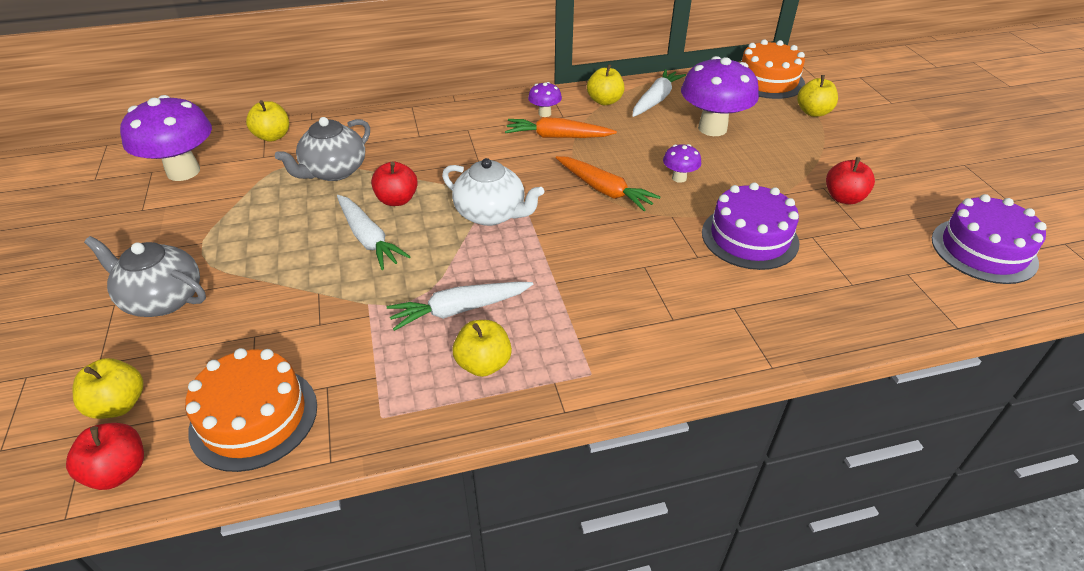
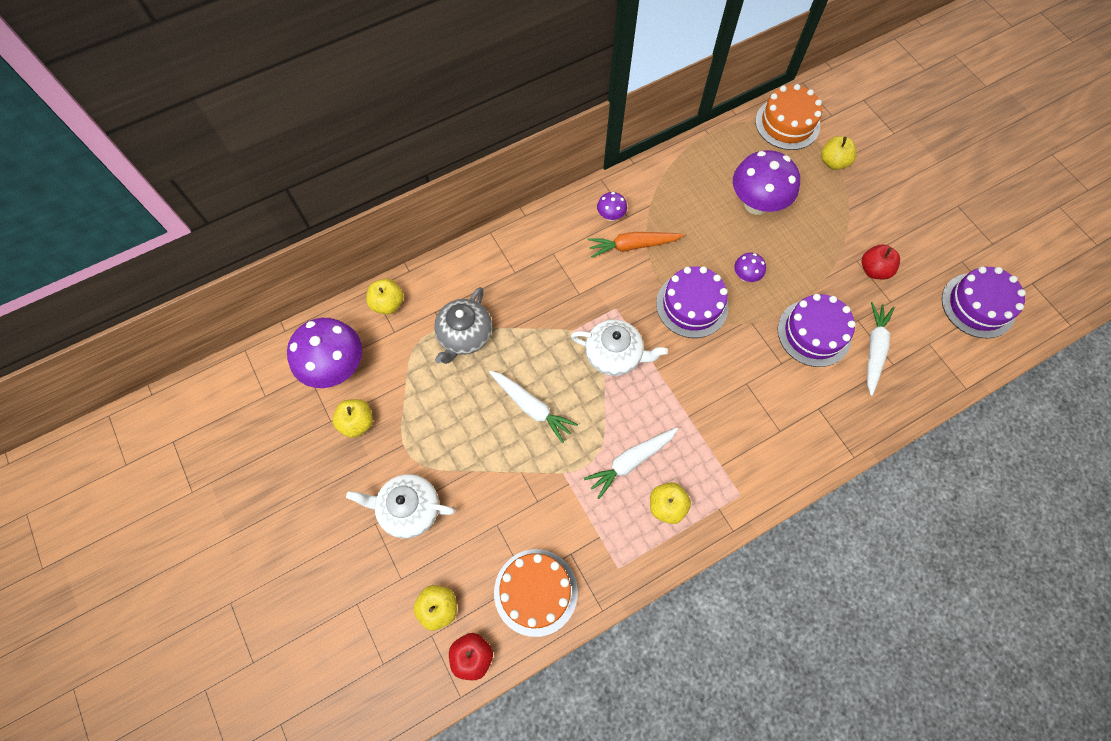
camera: 15 degrees left, 25 degrees up
(163, 299) = (409, 509): grey teapot -> white teapot
(397, 200) = (533, 357): red apple -> none
(604, 101) = (656, 186): yellow apple -> yellow apple (357, 422)
(604, 190) = (692, 305): orange carrot -> purple cake
(656, 100) = (699, 174): white carrot -> white carrot (874, 349)

